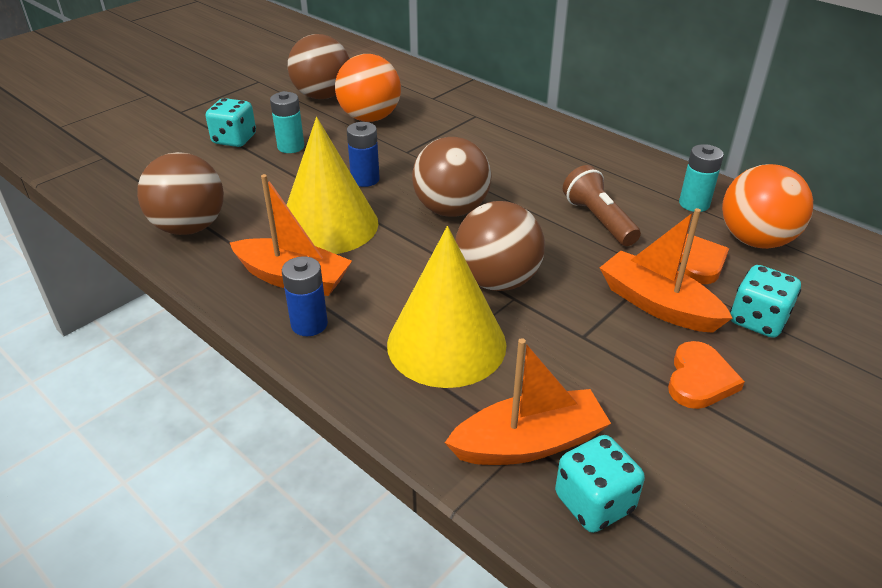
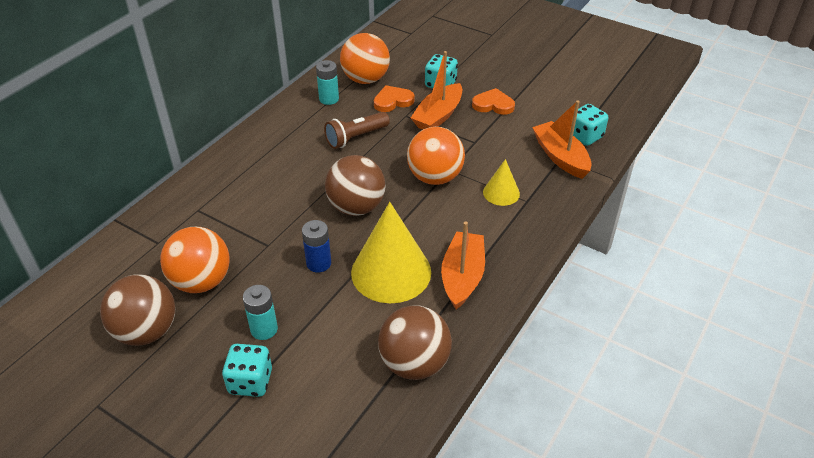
camera: 100 degrees left, 5 degrees up
(309, 324) = (507, 257): blue battery -> none
(446, 344) = (501, 193): yellow cone -> yellow cone, size x0.51
(497, 281) = (435, 177): brown ball -> orange ball

